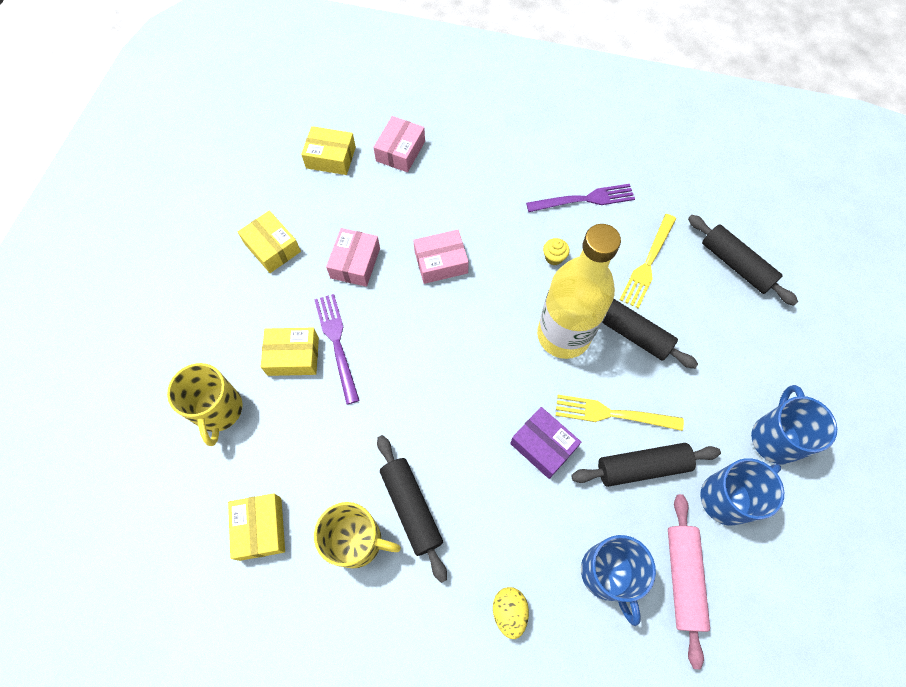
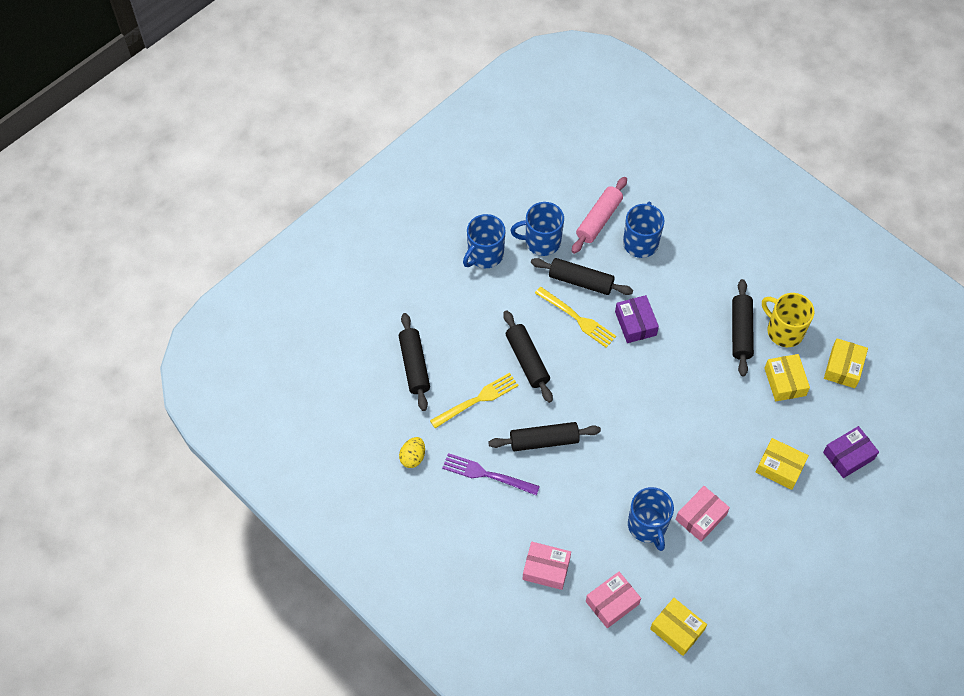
camera: 150 degrees left, 5 degrees down
(218, 410) = (848, 456): yellow mug -> purple box
(272, 247) = (762, 566): yellow box -> yellow box (785, 382)
(336, 343) = (743, 461): purple fork -> none
(403, 229) = (647, 526): none -> blue mug
(441, 262) = (633, 482): pink box -> pink box (546, 569)
(509, 612) = (710, 253): yellow egg -> yellow egg (413, 457)
(554, 257) = (544, 441): yellow cupcake -> black rolling pin
(563, 335) = (575, 382): yellow bottle -> none

